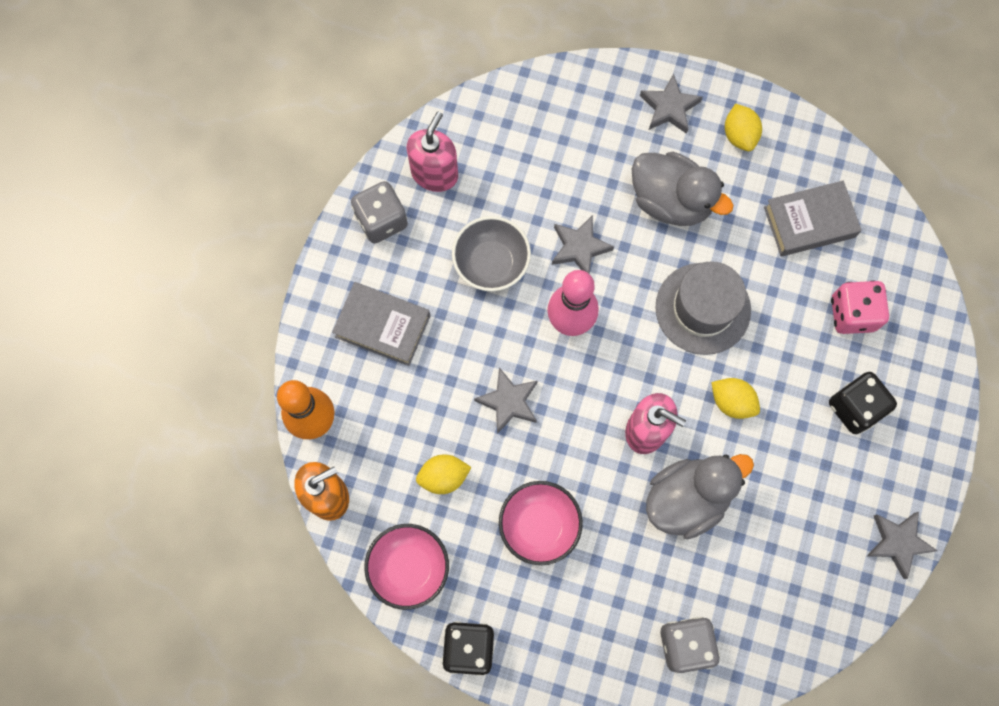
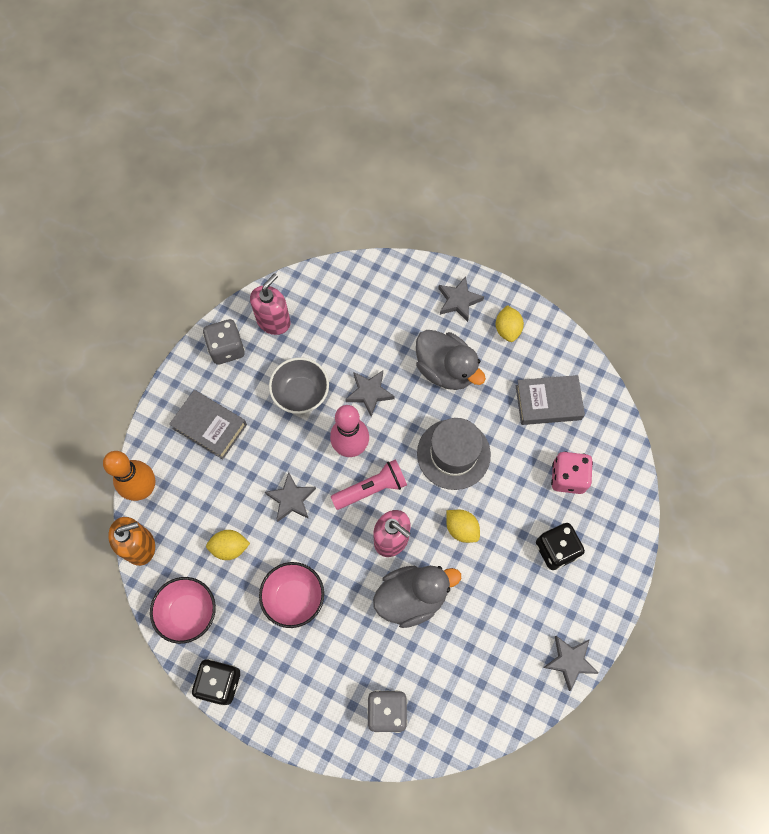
camera: 10 degrees right, 5 degrees down
(607, 371) = (371, 489): none -> pink flashlight

